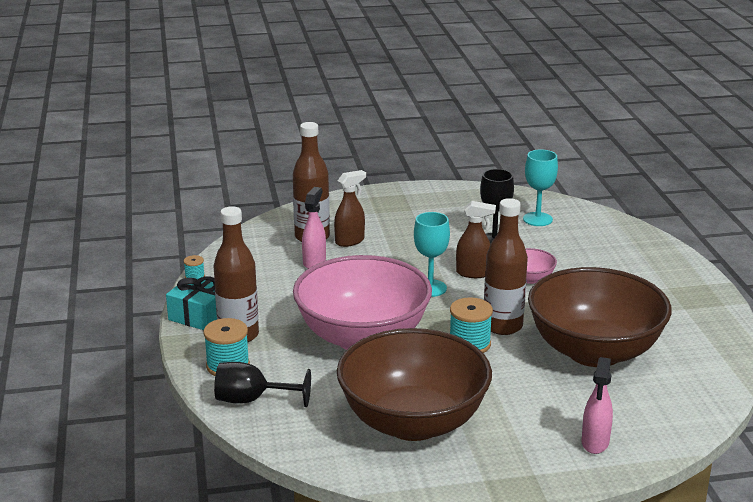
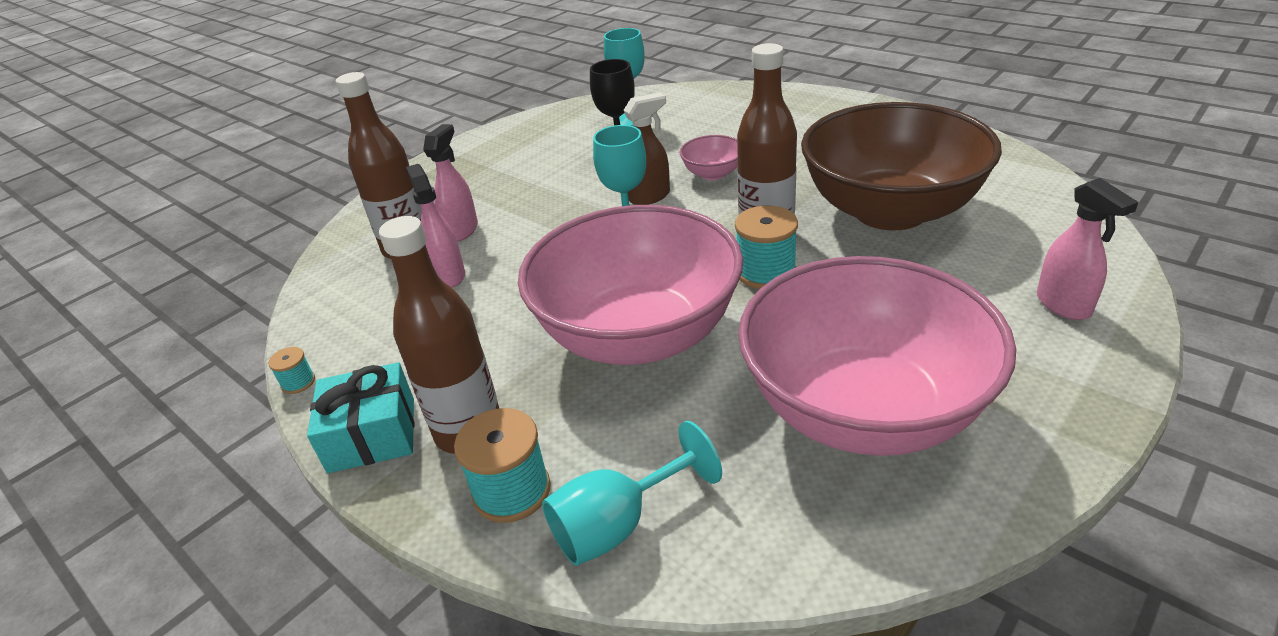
camera: 35 degrees left, 10 degrees up
(251, 400) = (618, 524): black goblet -> turquoise goblet
(350, 241) = (462, 230): brown spray bottle -> pink spray bottle
(413, 422) = (862, 409): brown bowl -> pink bowl

